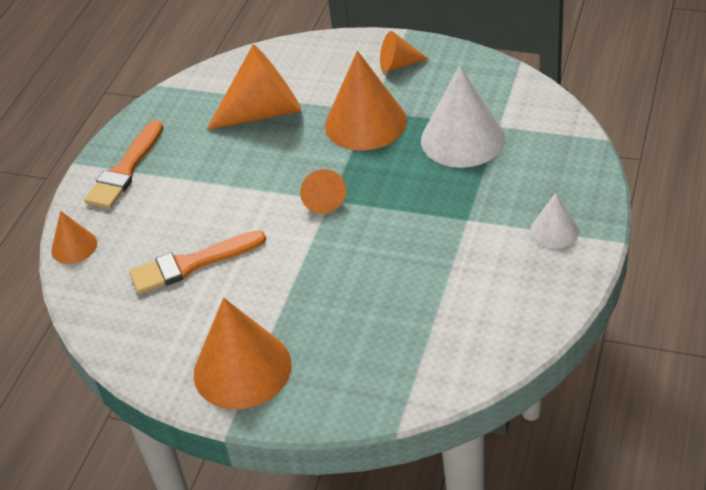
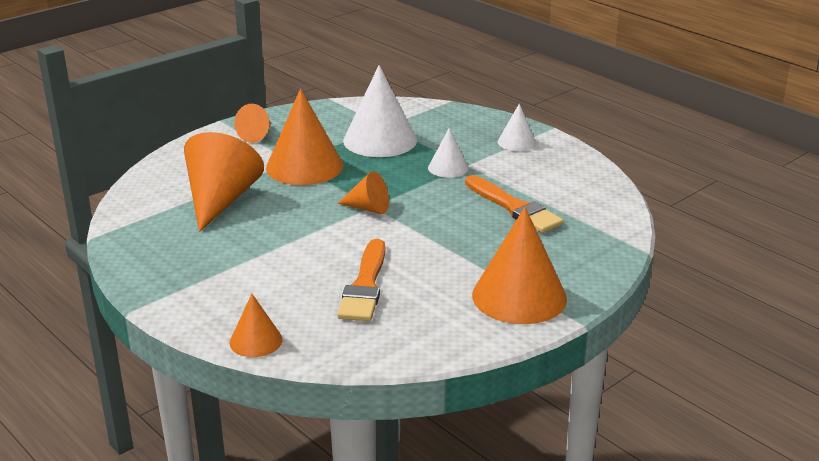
camera: 65 degrees left, 15 degrees down
(125, 170) = (188, 285): orange brush -> orange brush (514, 208)
(448, 210) = (448, 168): none -> white cone

